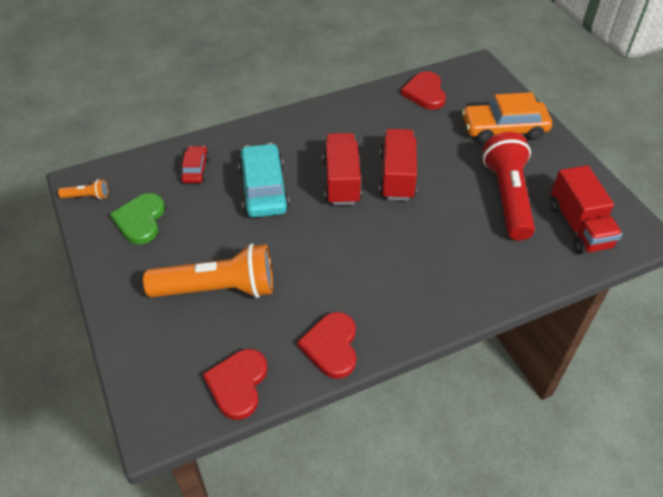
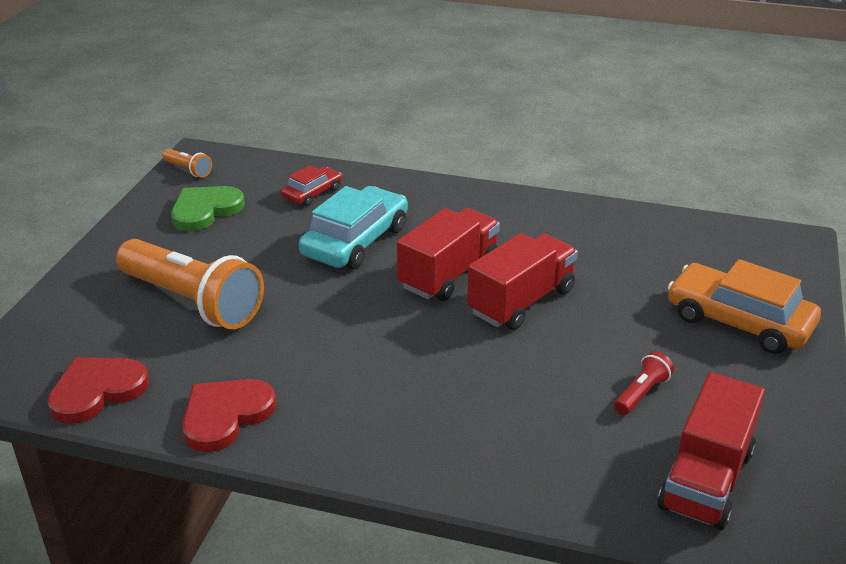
camera: 40 degrees right, 15 degrees down
(425, 93) = (675, 237): red heart -> none
(507, 197) = (641, 393): red flashlight -> red flashlight, size x0.42

